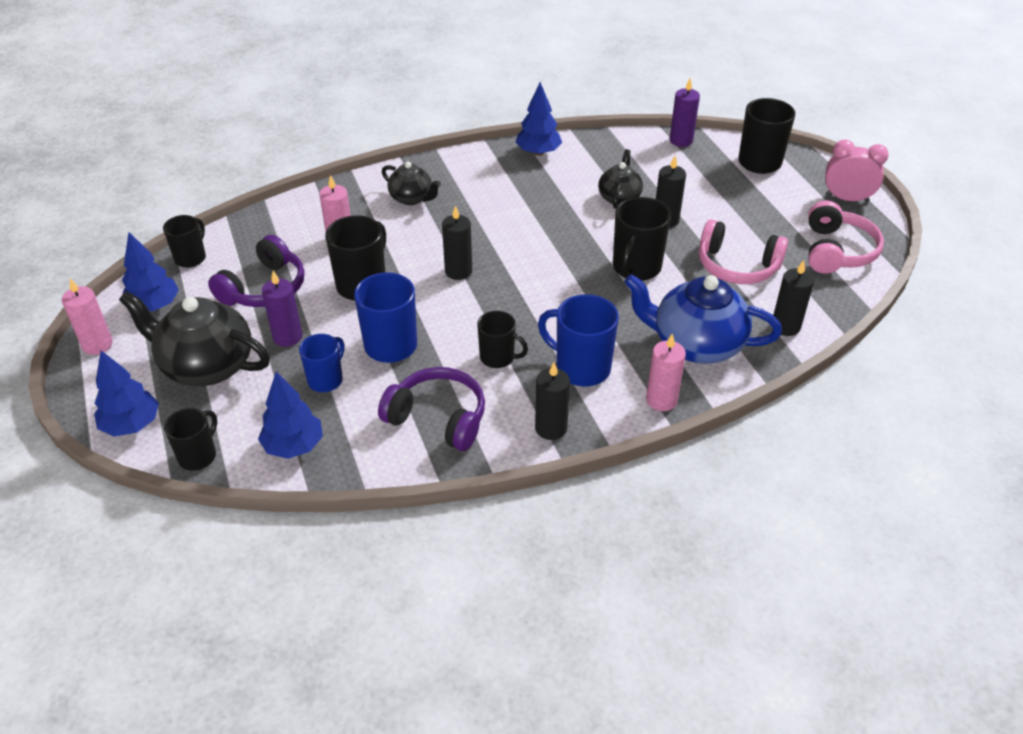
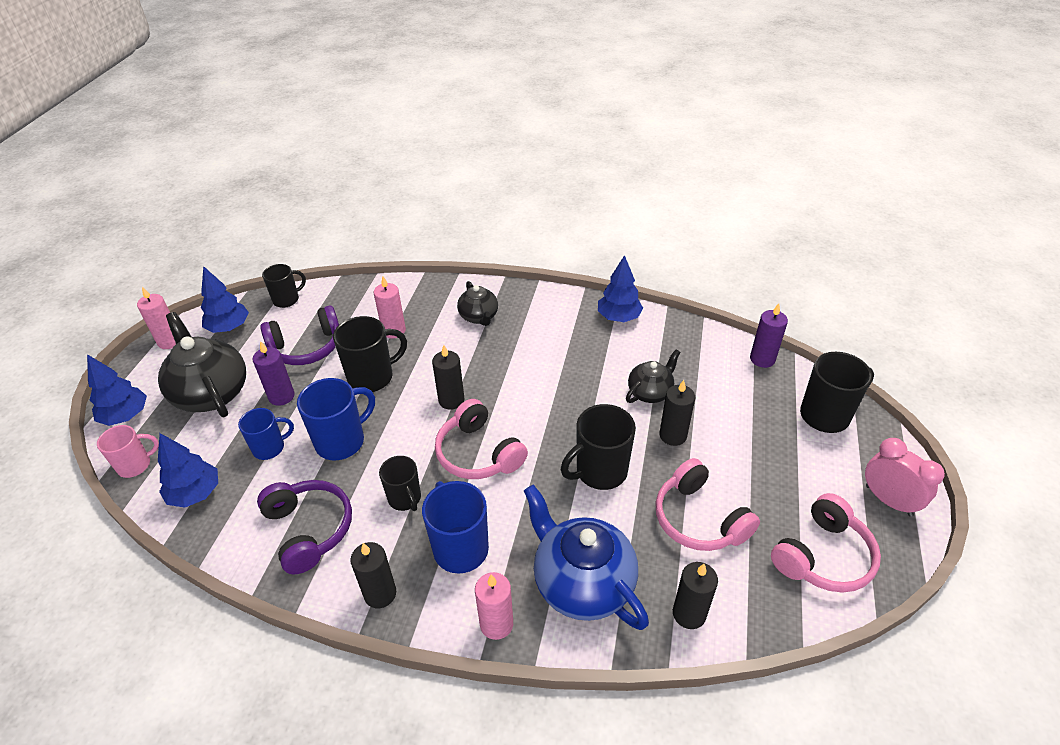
camera: 35 degrees right, 0 degrees up
(198, 456) = (135, 465): black mug -> pink mug
(525, 299) = (478, 453): none -> pink headphones

